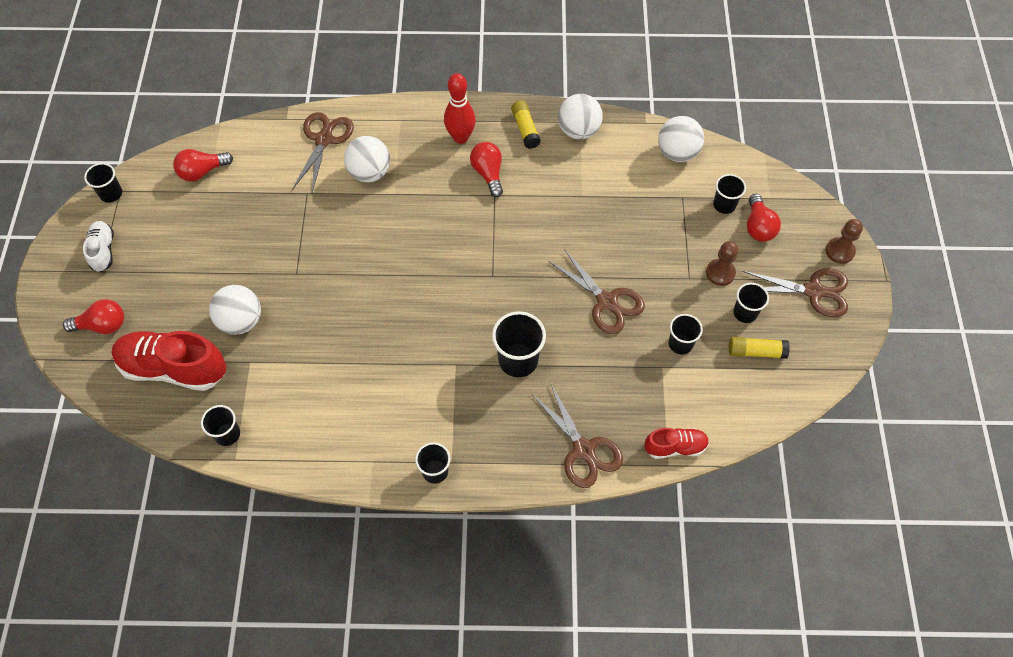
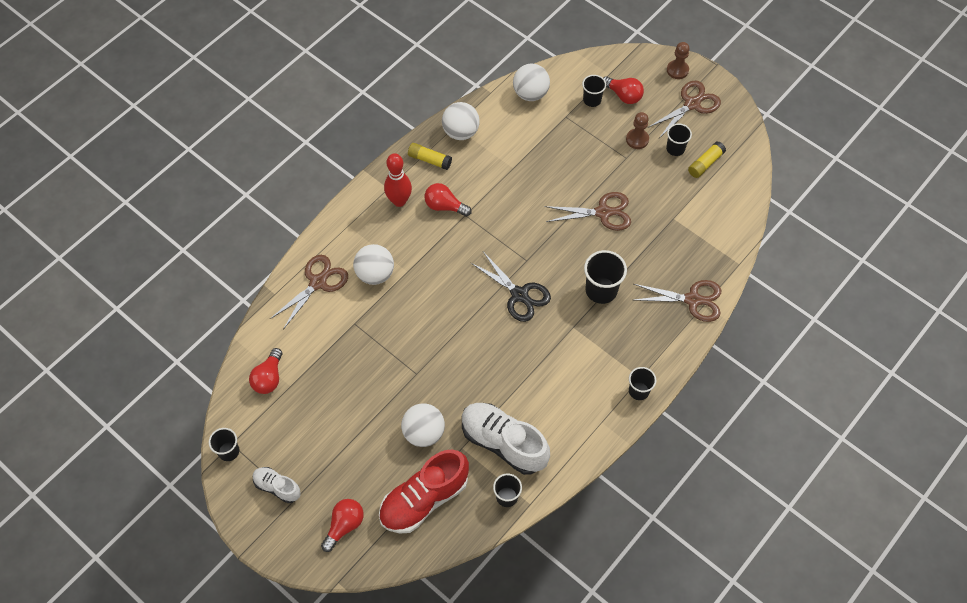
camera: 50 degrees left, 0 degrees up
(281, 392) = (503, 443): none -> white shoe
(324, 139) = (318, 282): brown scissors -> brown scissors turned 75 degrees clockwise
(450, 296) = (519, 295): none -> black scissors
(675, 447) = (731, 251): red shoe -> none
(680, 344) = (666, 197): black cup -> none

